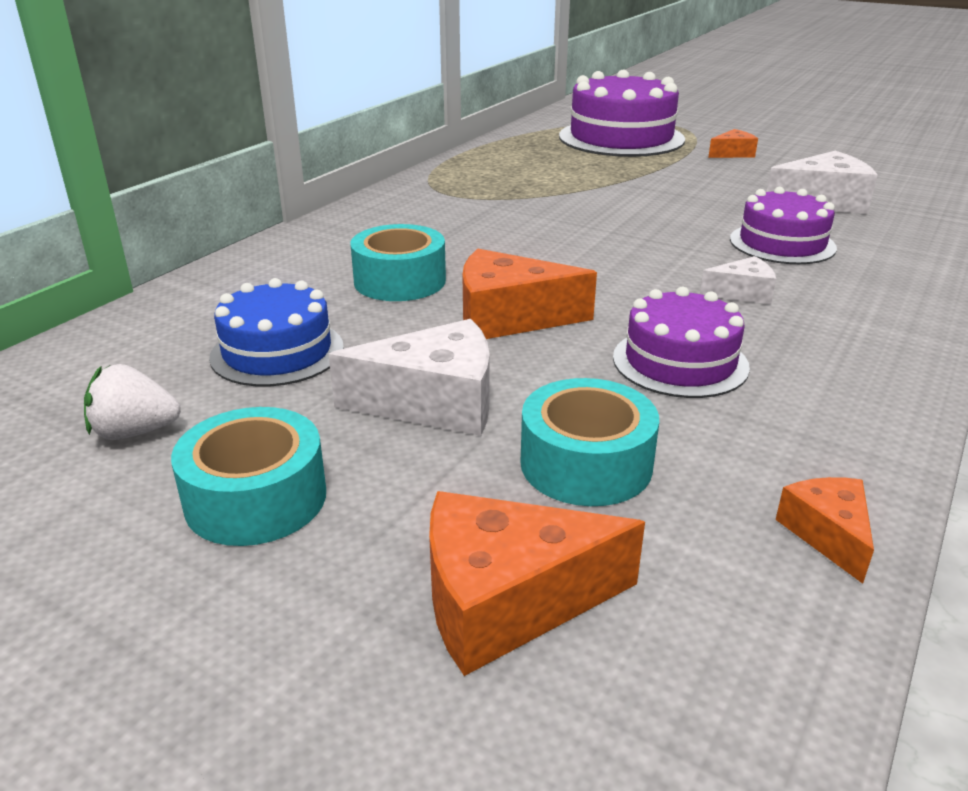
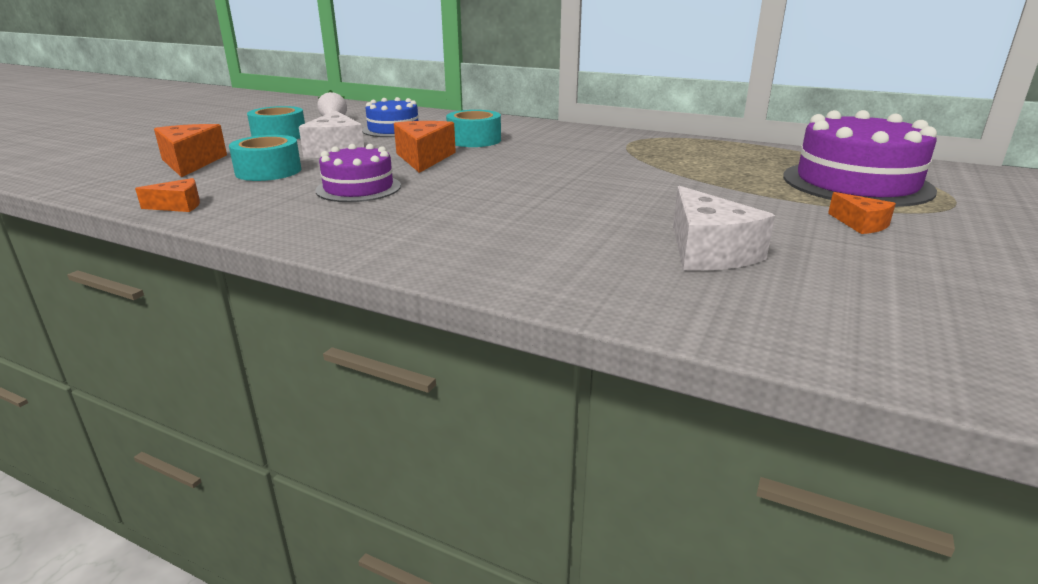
camera: 85 degrees right, 5 degrees down
(742, 293) = (458, 206): white cheese -> none
(782, 243) = (568, 225): purple cake -> none

